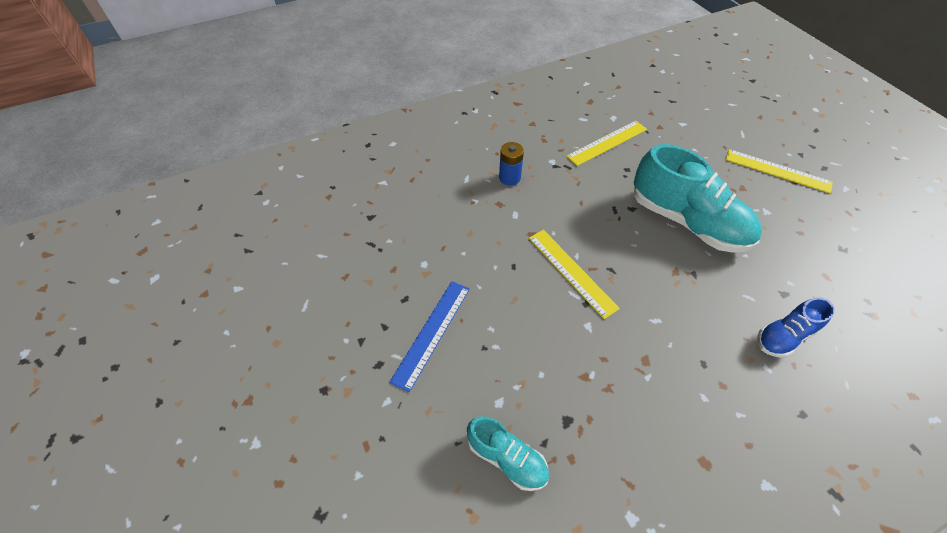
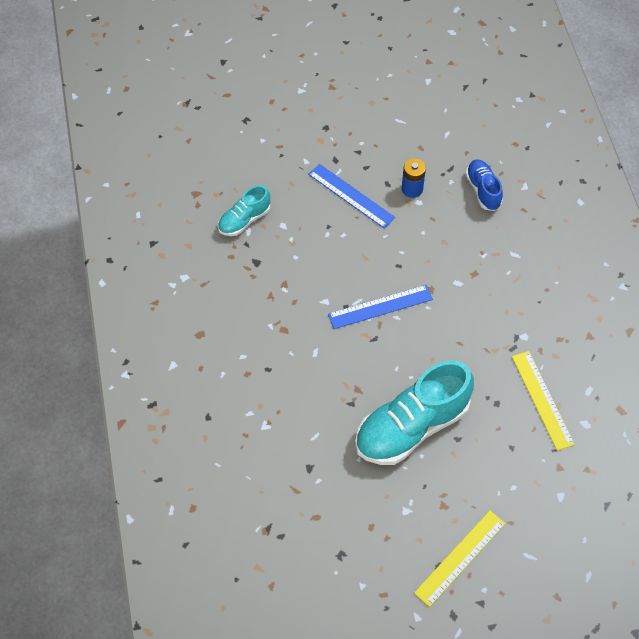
camera: 105 degrees right, 5 degrees up
(509, 178) = (507, 291): blue battery -> blue battery (412, 189)
(571, 272) = (380, 306): yellow ruler -> blue ruler
(784, 336) = (271, 442): blue shoe -> blue shoe (483, 190)

